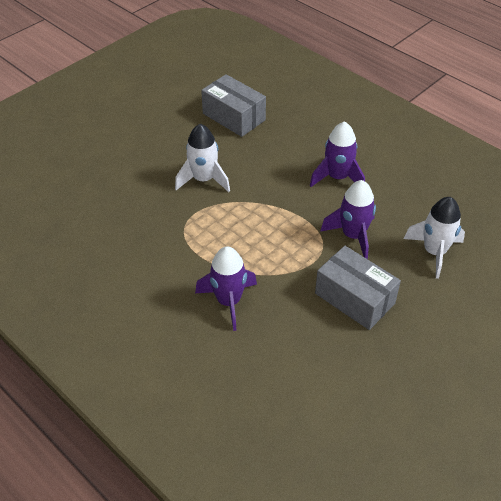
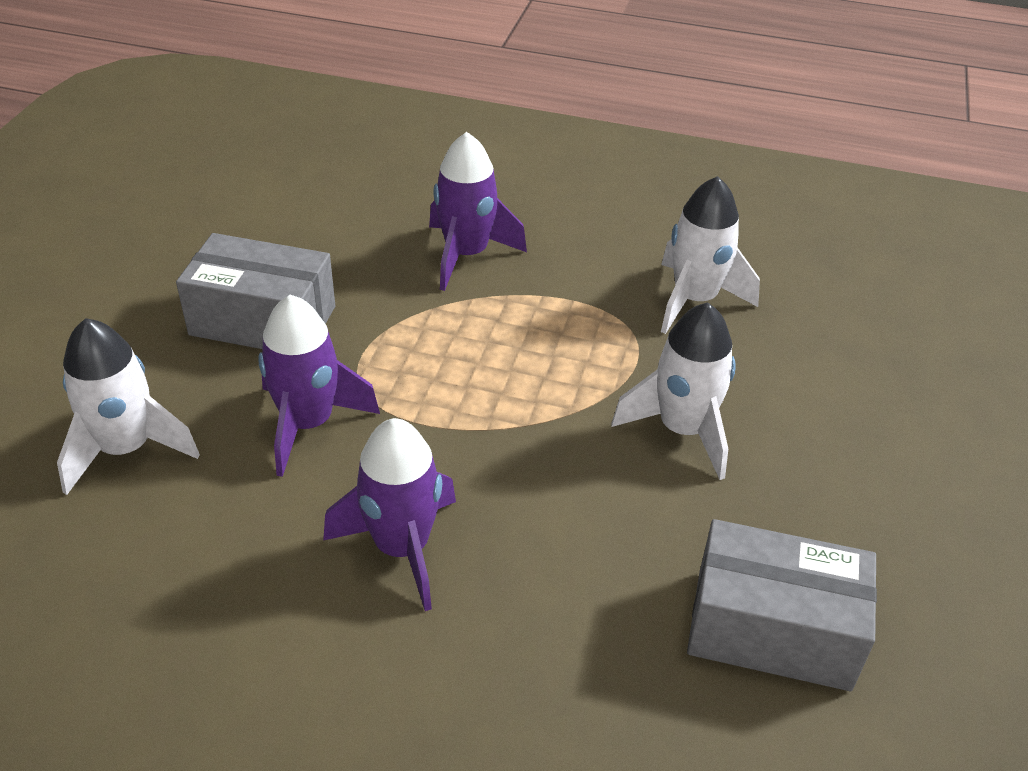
camera: 150 degrees right, 5 degrees down
(140, 231) = (694, 300): none -> white rocket

